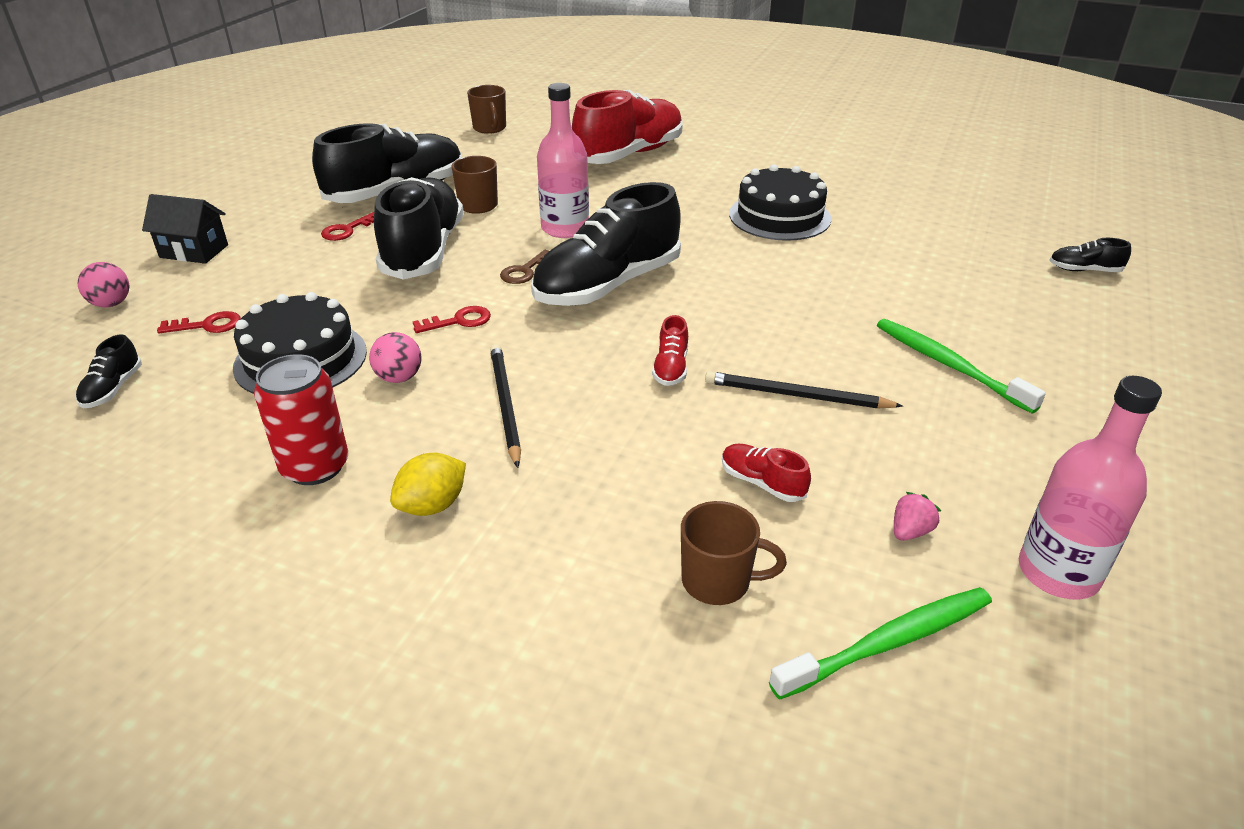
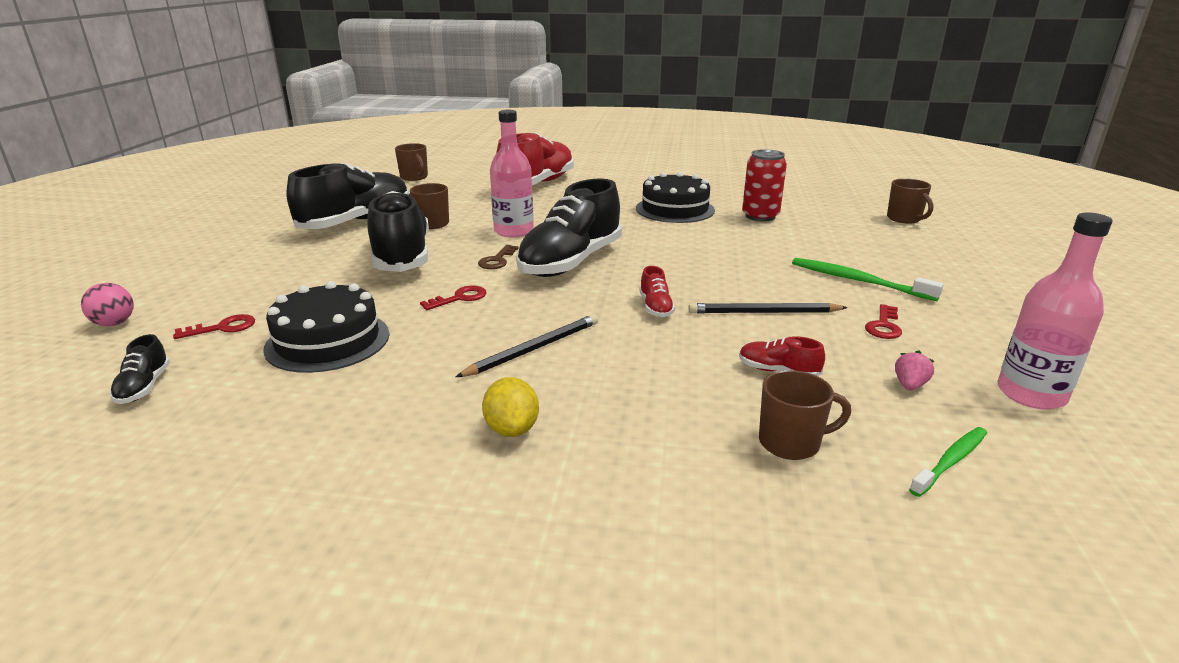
camera: 15 degrees left, 10 degrees down
(194, 251) = (184, 277): black house -> none
(315, 467) = (383, 417): red can -> red can (760, 216)
(347, 230) = (325, 249): red key -> red key (884, 326)
(399, 378) = (428, 342): pink ball -> none
(432, 505) = (512, 429): yellow lemon -> yellow lemon turned 45 degrees counterclockwise
(505, 405) = (534, 349): black pencil -> black pencil turned 75 degrees clockwise
(888, 643) = (951, 461): green toothbrush -> green toothbrush, size x0.66
(1084, 270) = (904, 219): black shoe -> brown mug

